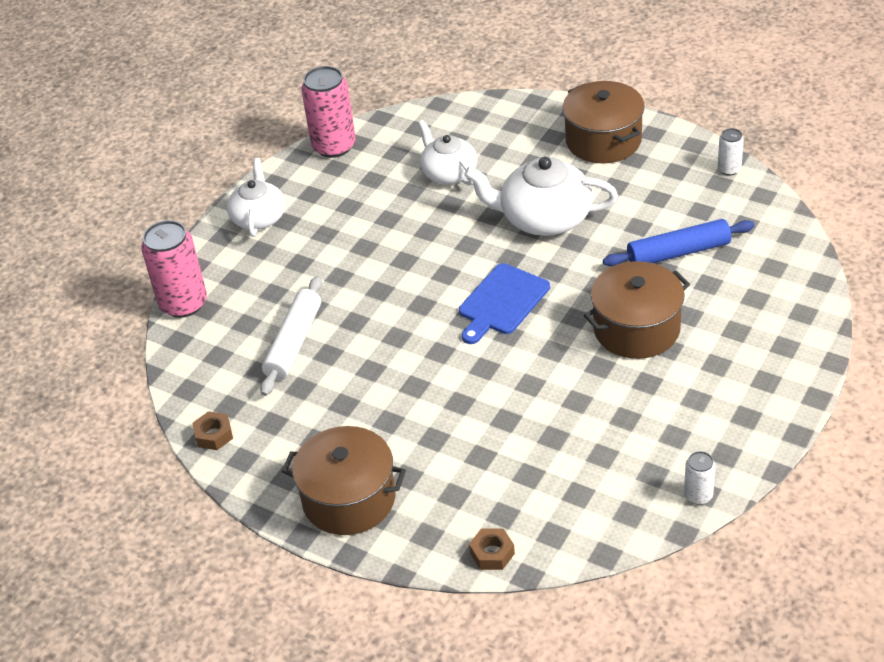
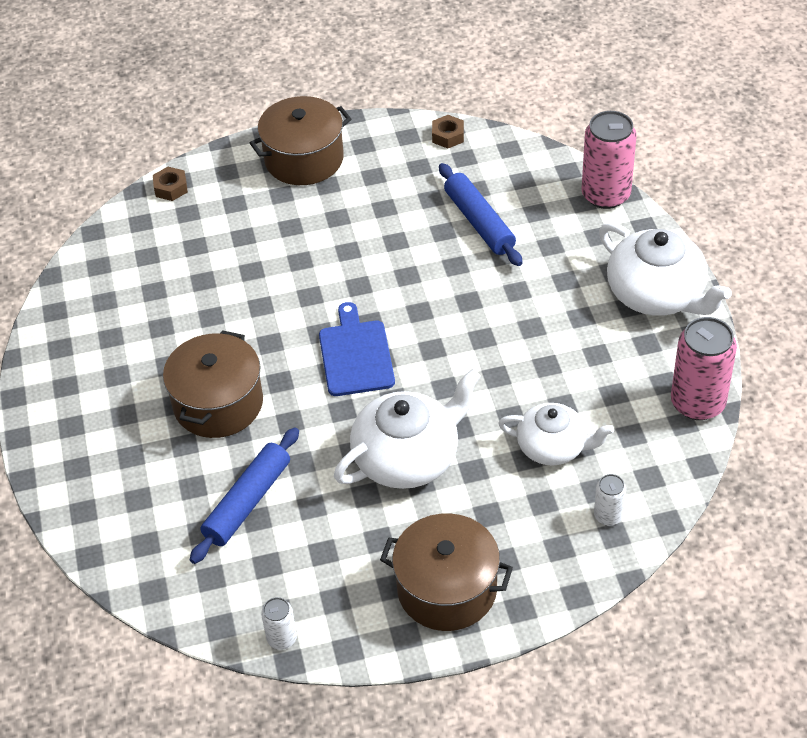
camera: 135 degrees right, 5 degrees up
(259, 217) = (657, 294): white teapot -> white teapot, size x1.54
(294, 343) = (479, 222): white rolling pin -> blue rolling pin
(698, 495) = (57, 307): white can -> white can (608, 516)

